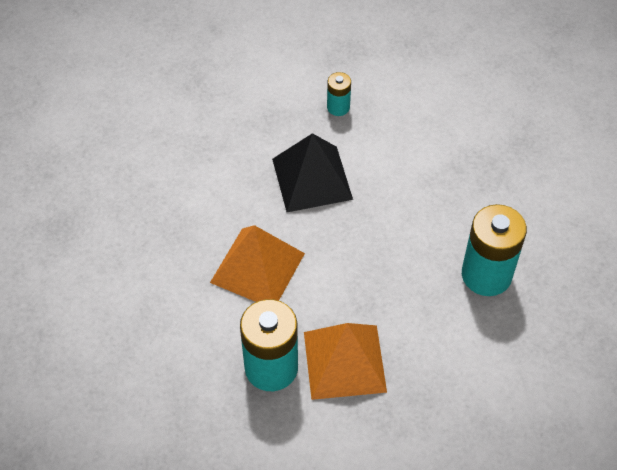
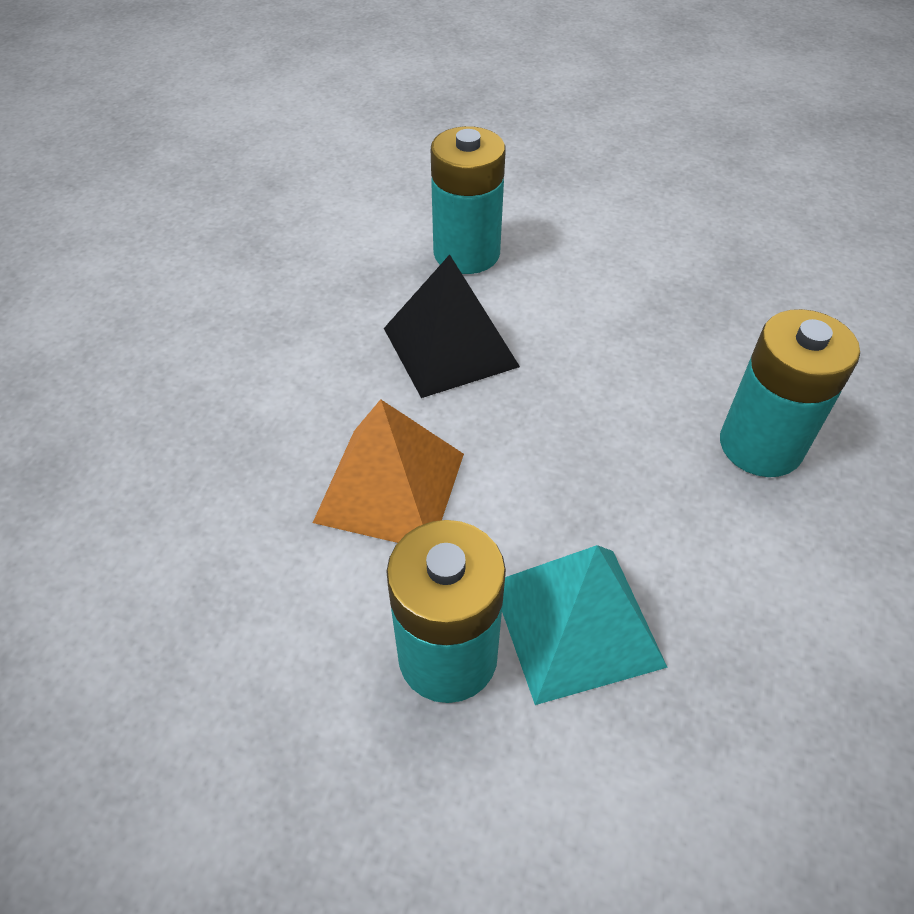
camera: 10 degrees left, 5 degrees down
(338, 107) = (466, 253): turquoise battery -> turquoise battery, size x1.99
(344, 361) = (576, 623): orange pyramid -> turquoise pyramid

